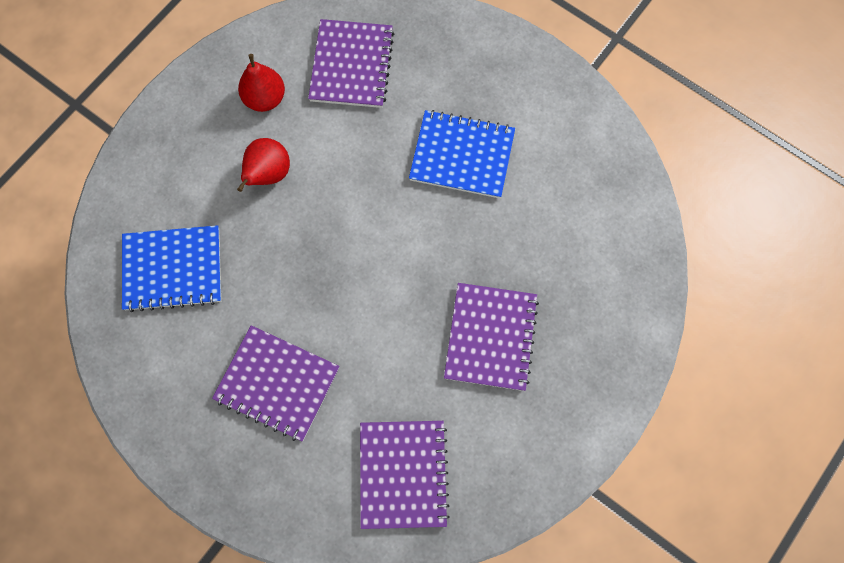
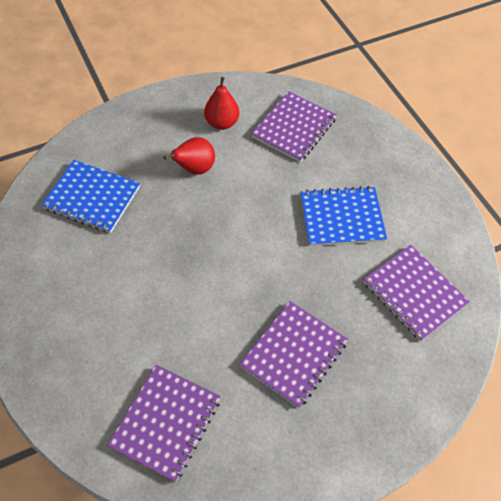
camera: 25 degrees right, 15 degrees down
(277, 383) = (114, 307): purple notebook -> purple notebook (414, 293)
(462, 156) = (342, 218): blue notebook -> blue notebook turned 45 degrees counterclockwise

